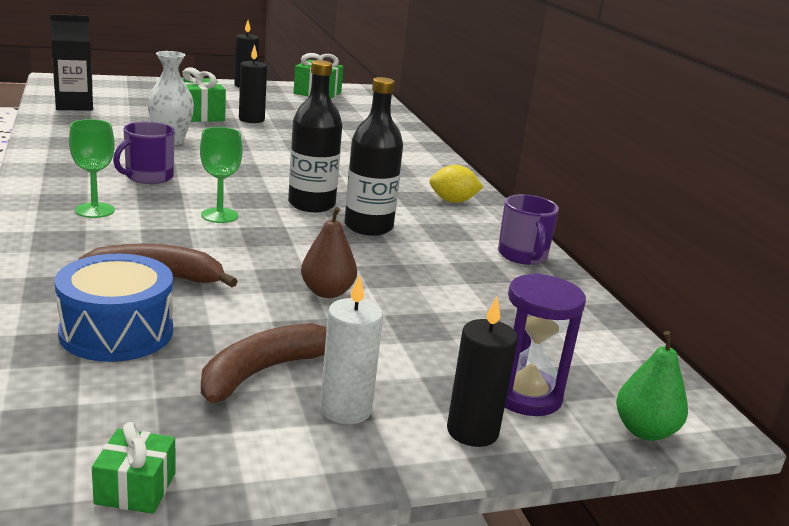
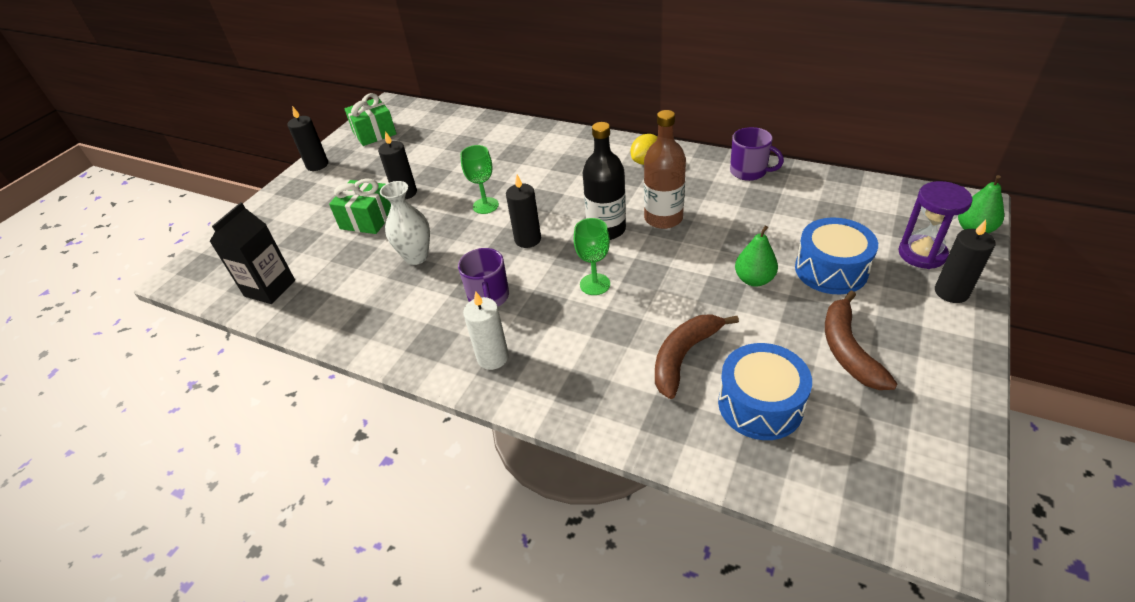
camera: 40 degrees left, 20 degrees up
(95, 210) = (537, 351): green goblet -> green goblet (485, 205)
(135, 488) = (962, 458): green gift -> none
(250, 175) = (528, 239): none -> black candle
(327, 292) = (754, 279): brown pear -> green pear
(345, 409) = (908, 333): white candle -> white candle (493, 357)
(368, 227) = (663, 218): black bottle -> brown bottle
(406, 336) = (831, 270): none -> blue drum

